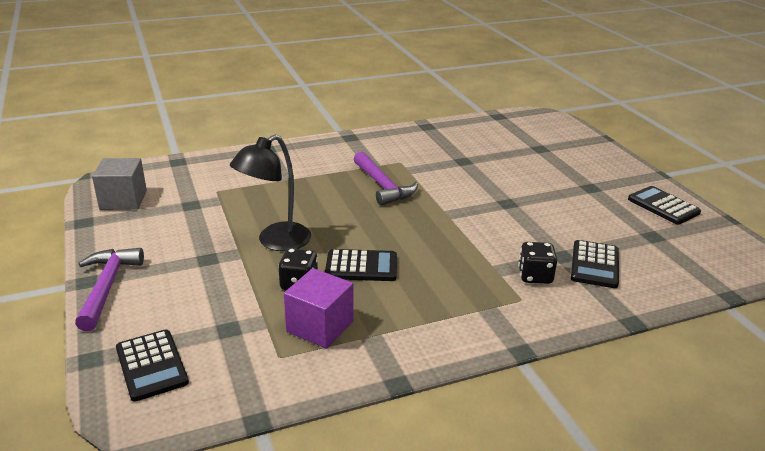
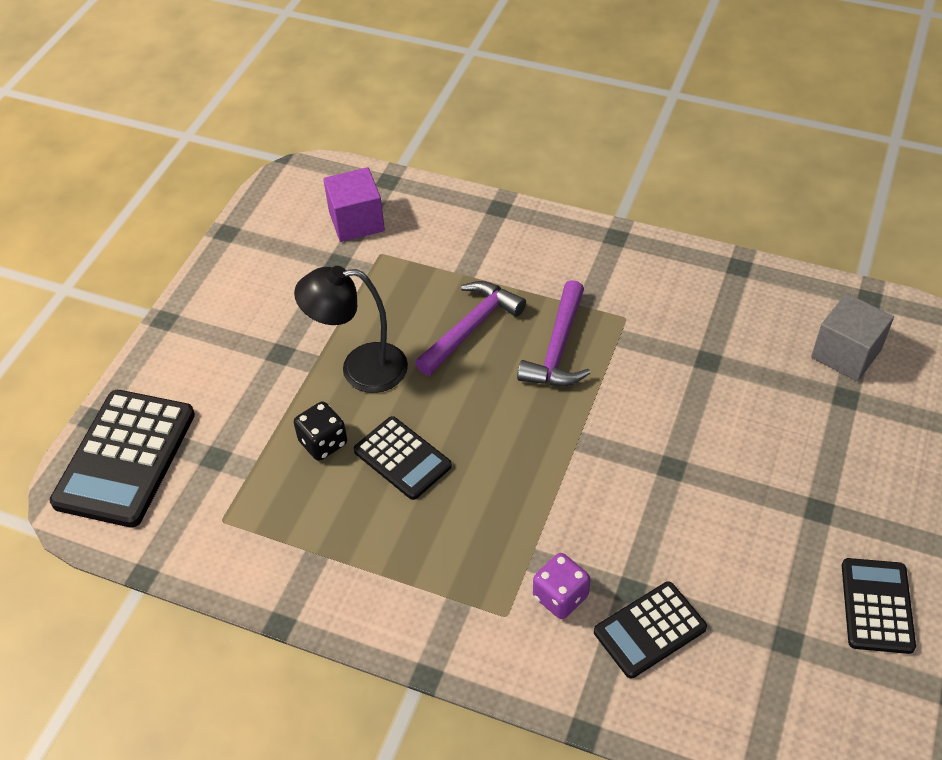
camera: 45 degrees right, 20 degrees up
(107, 287) = (172, 337): purple hammer -> purple hammer (471, 327)
(123, 200) = (285, 218): grey cube -> grey cube (846, 353)
(151, 365) = (125, 458): black calculator -> black calculator, size x1.67
(320, 326) = (287, 510): purple cube -> purple cube (356, 221)
(535, 276) = (560, 596): black dice -> purple dice

